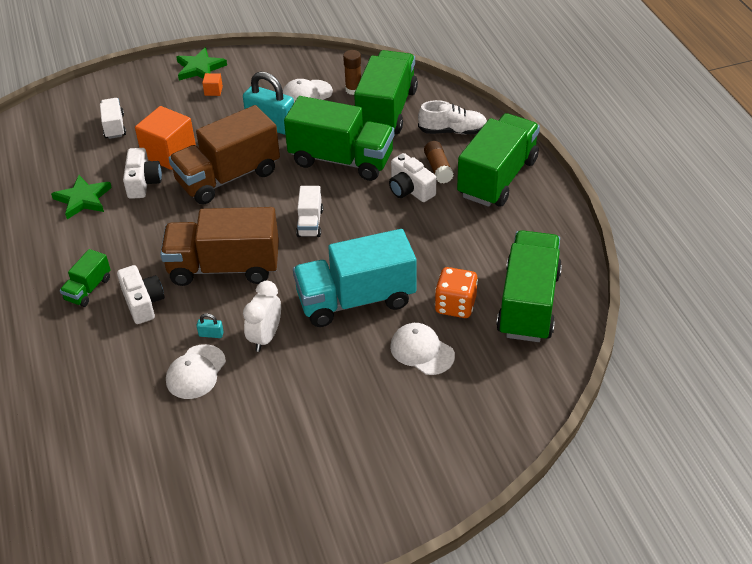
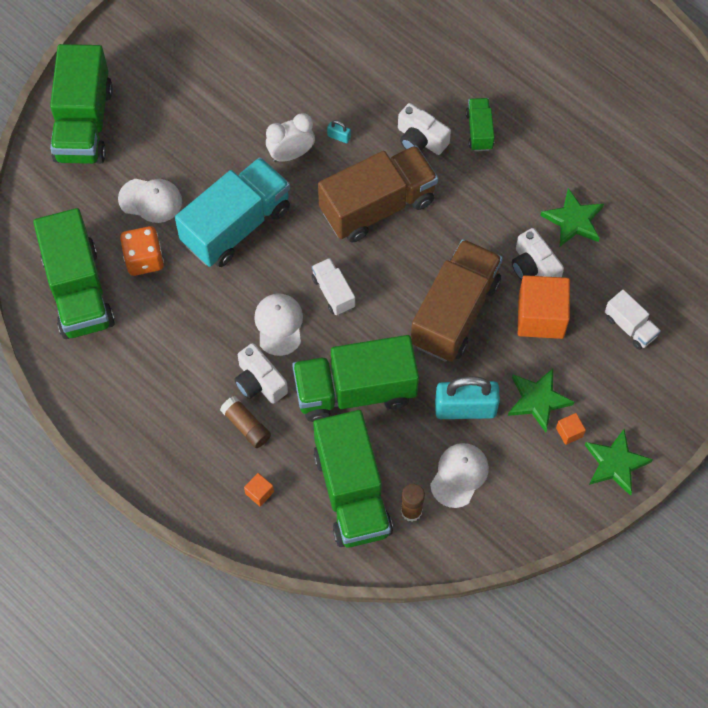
camera: 150 degrees right, 20 degrees up
(196, 372) = (325, 99): white cap -> white cap (279, 325)
(211, 334) = (339, 137): turquoise padlock -> turquoise padlock turned 45 degrees clockwise
(217, 112) = (538, 400): none -> green star
(265, 337) = (291, 154): white clock -> white clock turned 105 degrees counterclockwise
(410, 189) = (259, 382): white camera -> white camera turned 150 degrees counterclockwise
(452, 131) = (259, 493): white shoe -> orange cube
(497, 178) = (176, 441): green truck -> green truck (84, 124)

